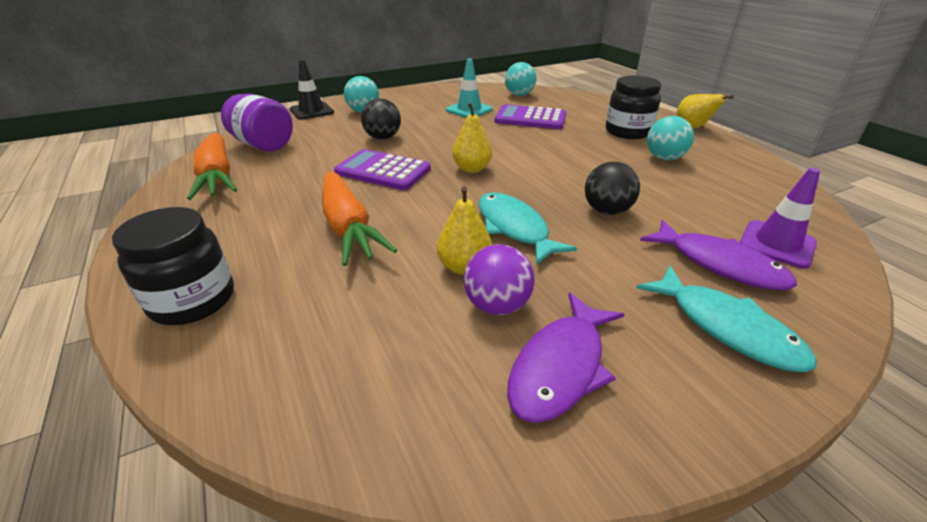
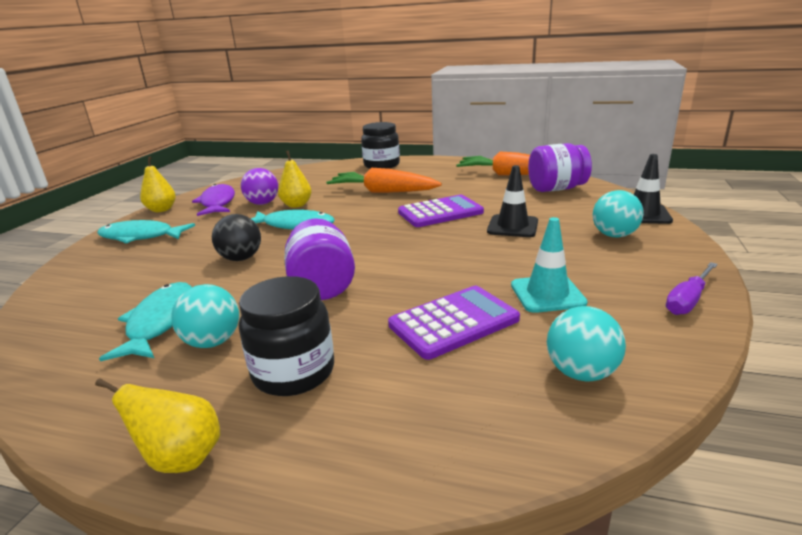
camera: 135 degrees right, 10 degrees down
(383, 138) = (512, 226): black ball -> black traffic cone
(431, 90) = (688, 300): none -> purple screwdriver
(472, 169) = (387, 240): yellow pear -> yellow pear (161, 210)
(567, 159) = (322, 286): none -> purple jar
(699, 184) = (160, 322): none -> turquoise fish
(719, 264) = (142, 261): purple fish -> none
(776, 244) = (89, 291): purple traffic cone -> none

